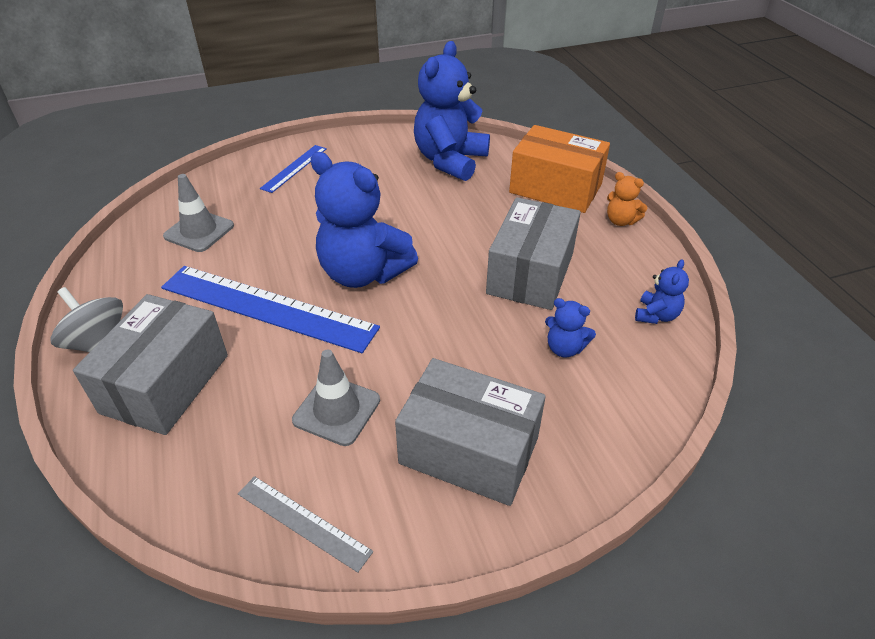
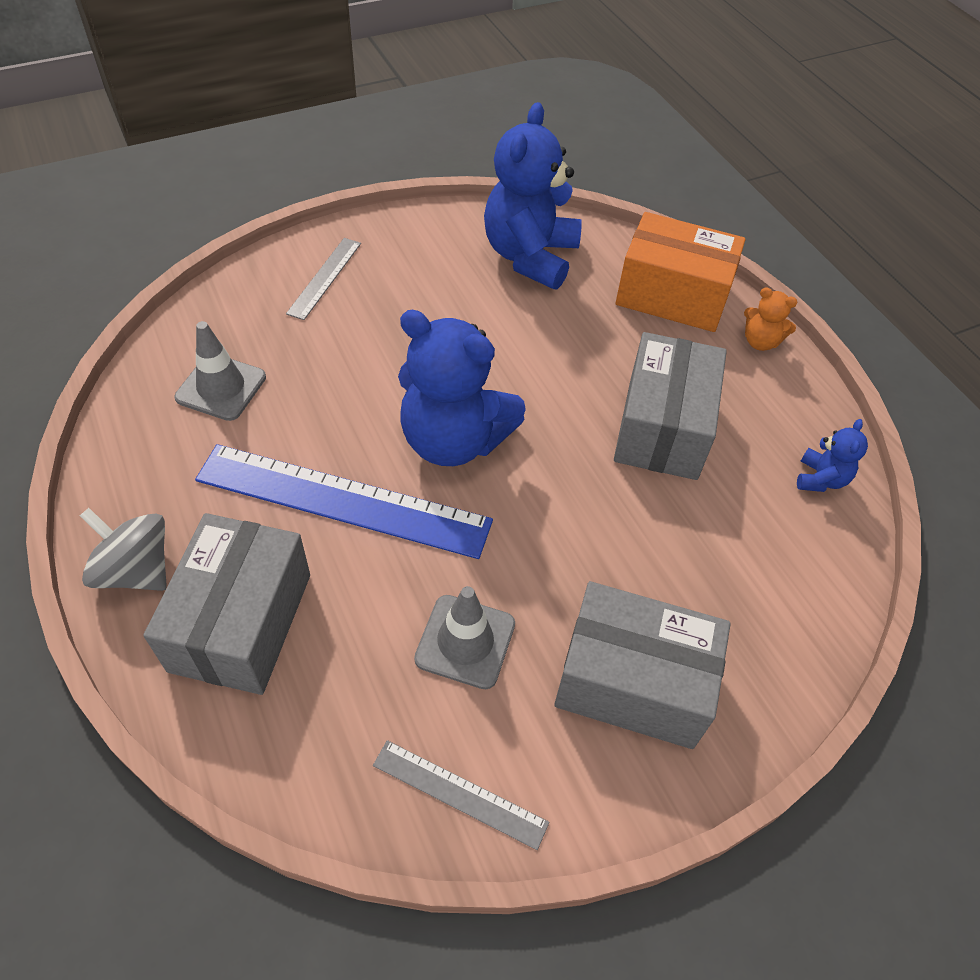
camera: 10 degrees left, 10 degrees up
(294, 168) = (324, 277): blue ruler -> grey ruler
(564, 348) = (720, 533): blue teddy bear -> none

